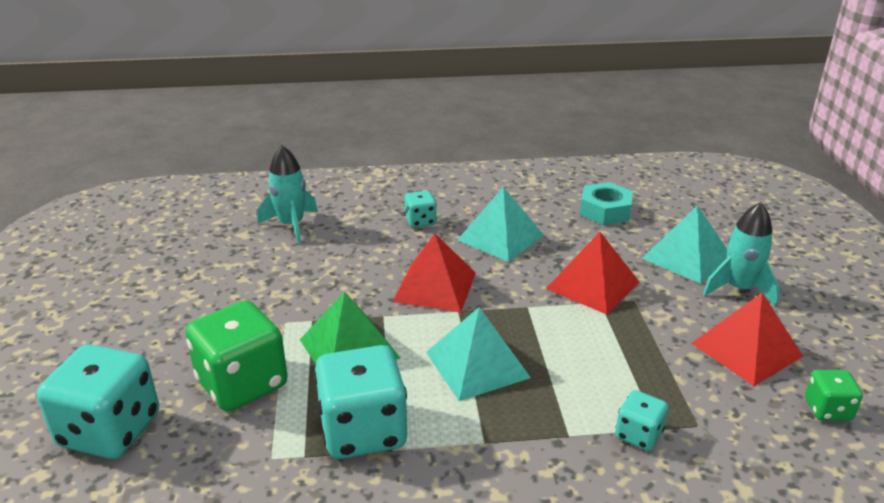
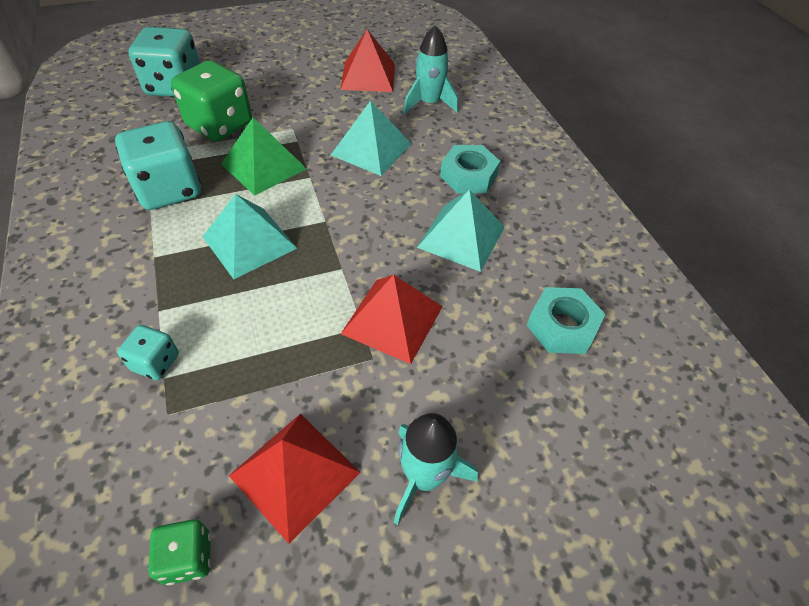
camera: 75 degrees right, 20 degrees up
(420, 221) = (468, 176): turquoise dice -> turquoise nut
(435, 287) = (359, 201): red pyramid -> red pyramid (368, 76)
(686, 257) = (482, 417): turquoise pyramid -> turquoise pyramid (371, 149)

